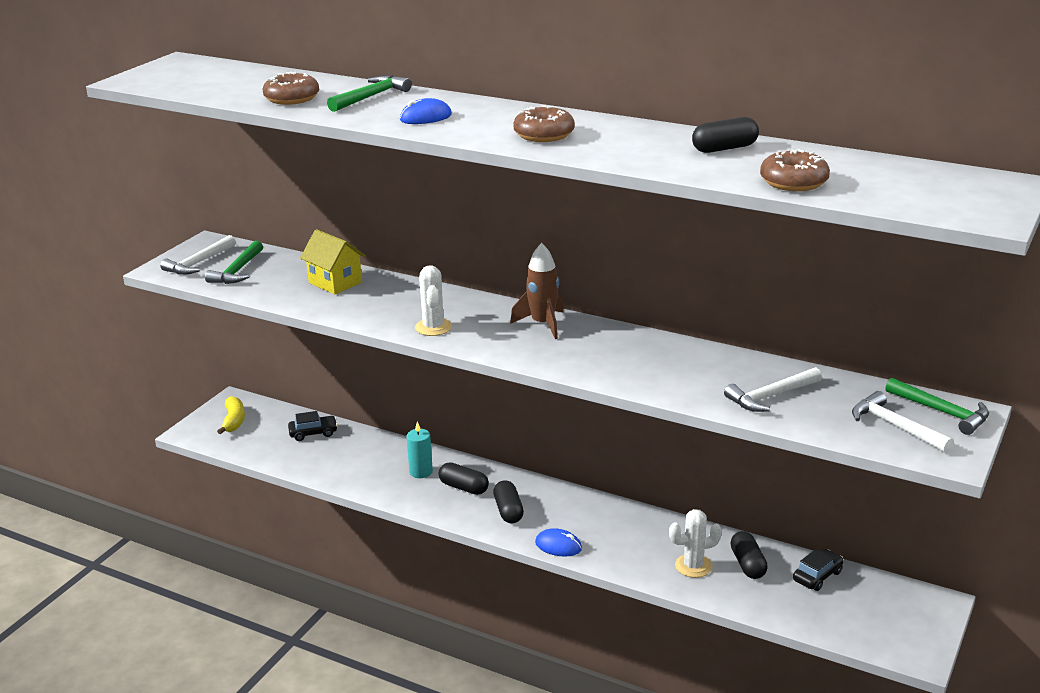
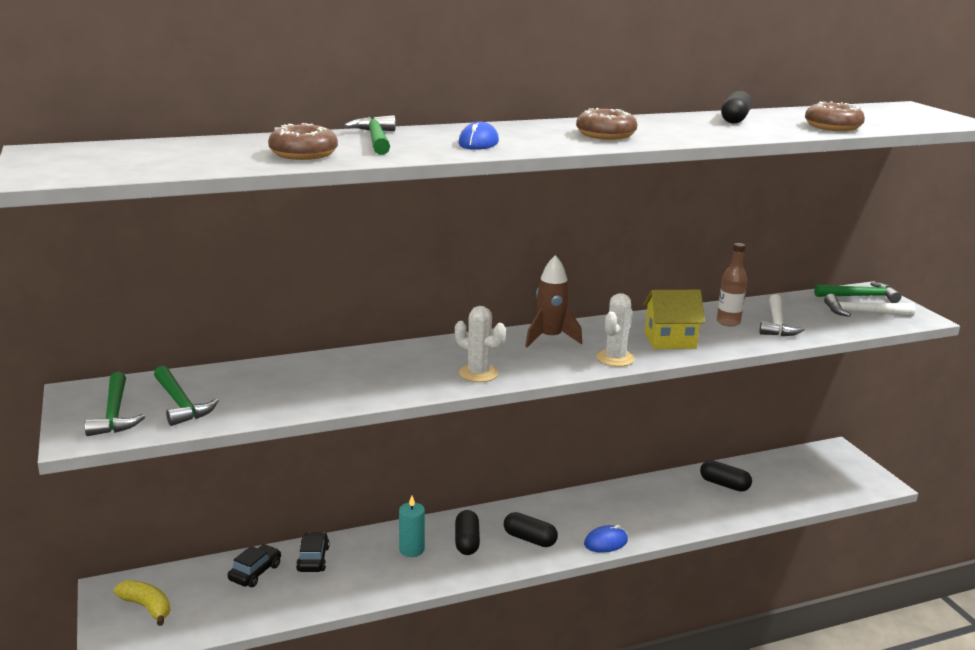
camera: 50 degrees left, 5 degrees down
(199, 263) = (114, 414): white hammer -> green hammer
(335, 283) = (310, 375): yellow house -> yellow house (670, 341)
(464, 487) = (467, 542): black capsule -> black capsule turned 75 degrees counterclockwise
(693, 566) = (701, 504): white cactus -> white cactus (615, 358)
(727, 375) = (728, 322): none -> brown bottle
(817, 576) = (766, 469): black car -> black car (313, 559)

